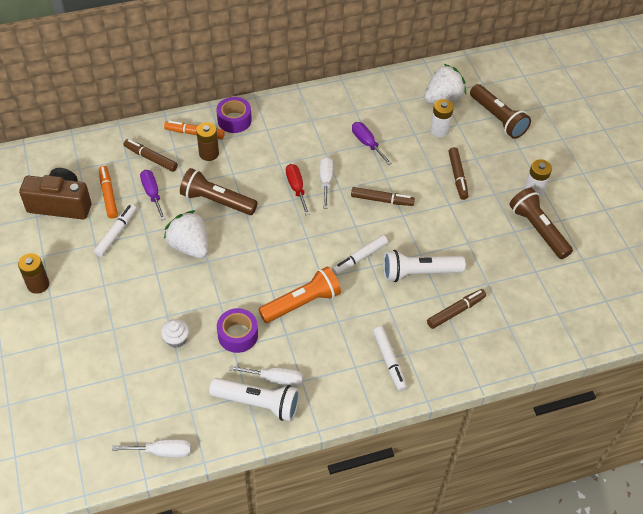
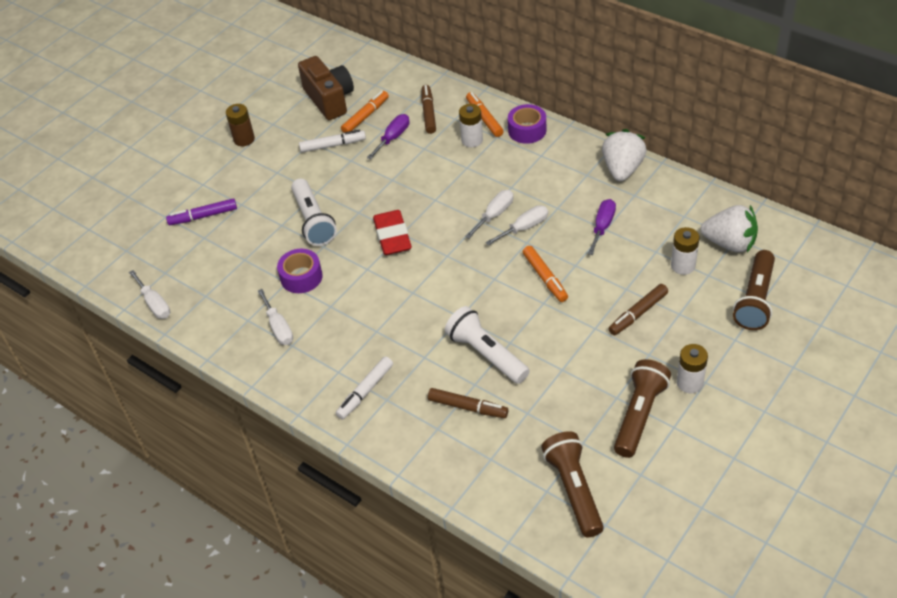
camera: 60 degrees right, 5 degrees down
(97, 362) = (203, 216): none -> purple marker
(176, 339) = (264, 244): white cupcake -> none
(189, 246) = (362, 192): white strawberry -> white strawberry (622, 169)
(209, 153) = (472, 140): brown battery -> white battery
(216, 201) = (426, 177): brown flashlight -> brown flashlight (574, 489)
(255, 256) = (392, 236): none -> red eraser
(258, 403) = (245, 331): white flashlight -> white flashlight (313, 221)
(296, 188) = (494, 215): red screwdriver -> white screwdriver
(302, 303) = (372, 296): orange flashlight -> none
(359, 258) = (460, 303): white marker -> none
(382, 200) = (545, 278): brown marker -> orange marker

